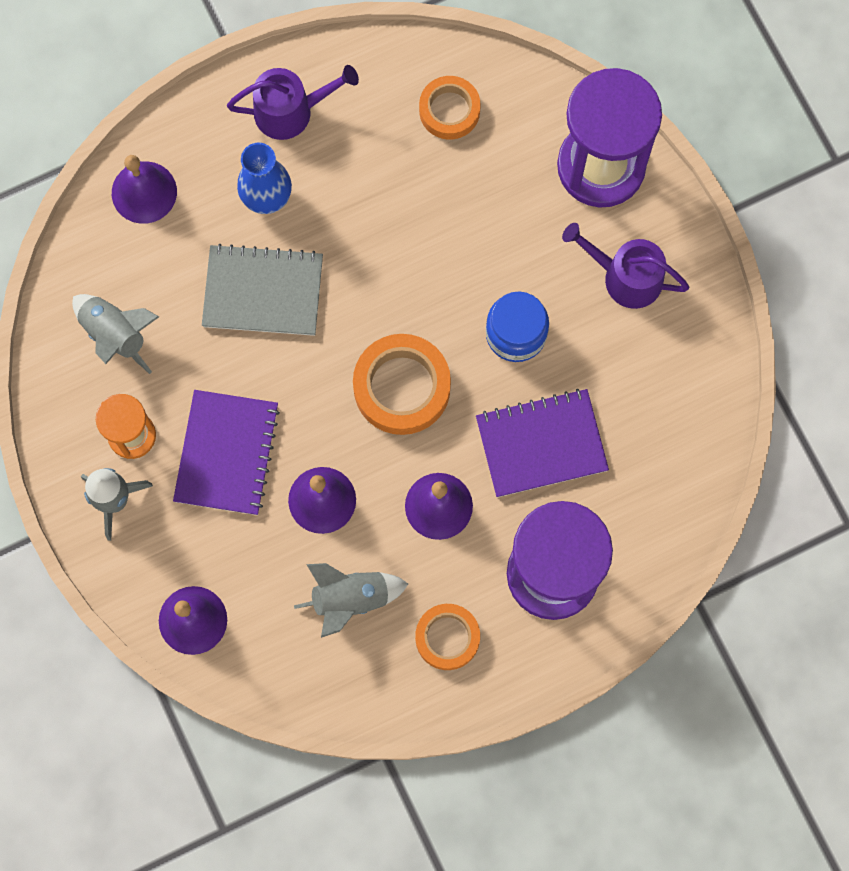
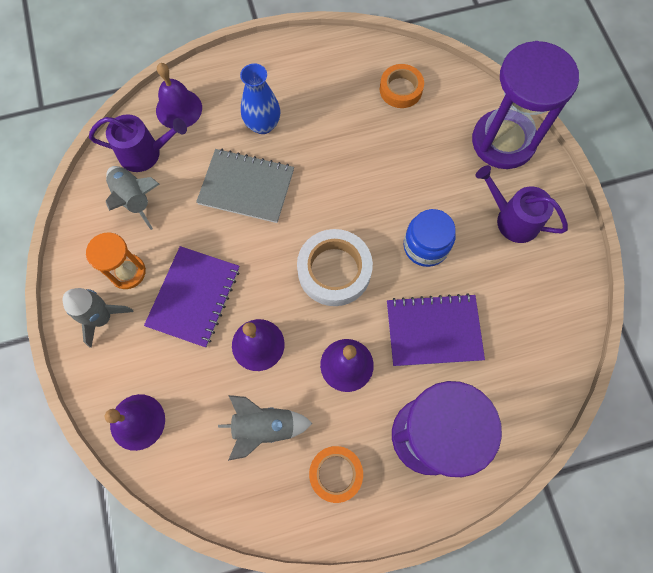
camera: 10 degrees right, 5 degrees down
(290, 111) = (291, 73): purple watering can -> purple watering can (145, 153)
(402, 387) = (334, 270): orange tape -> white tape

